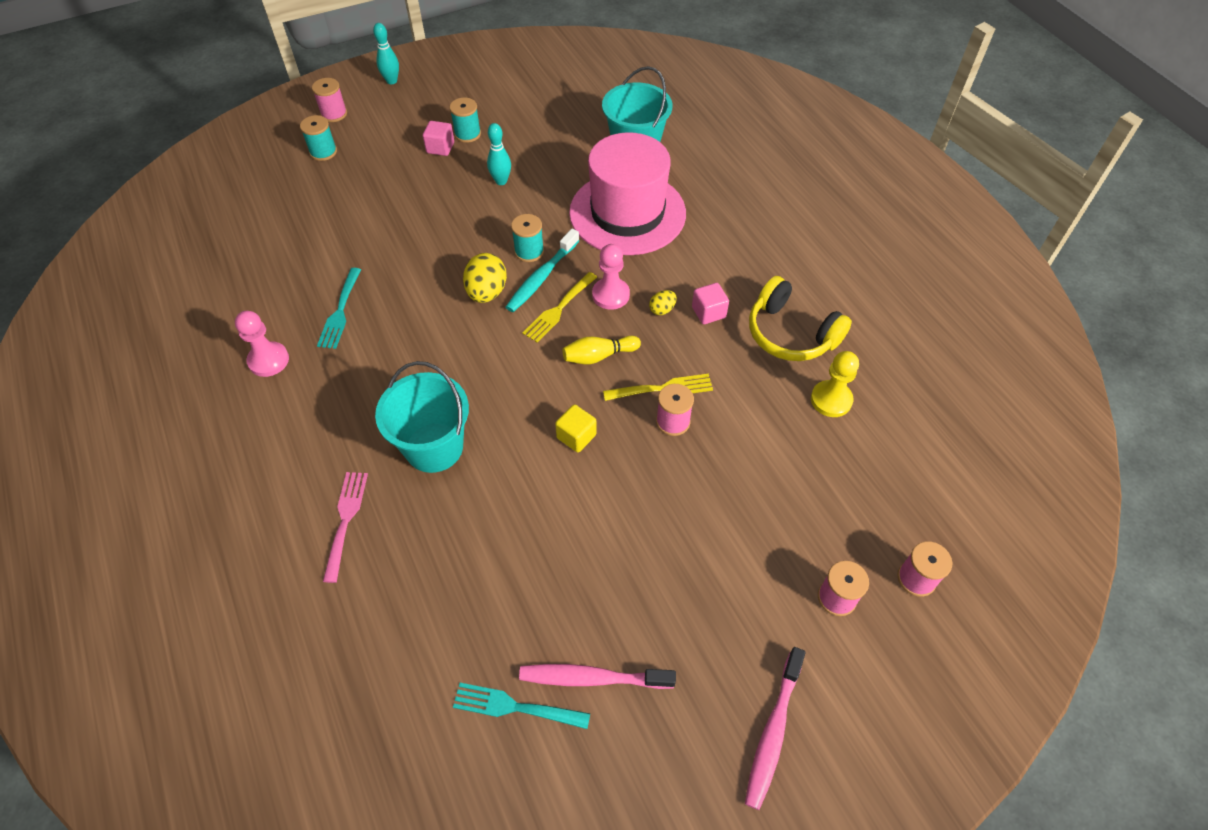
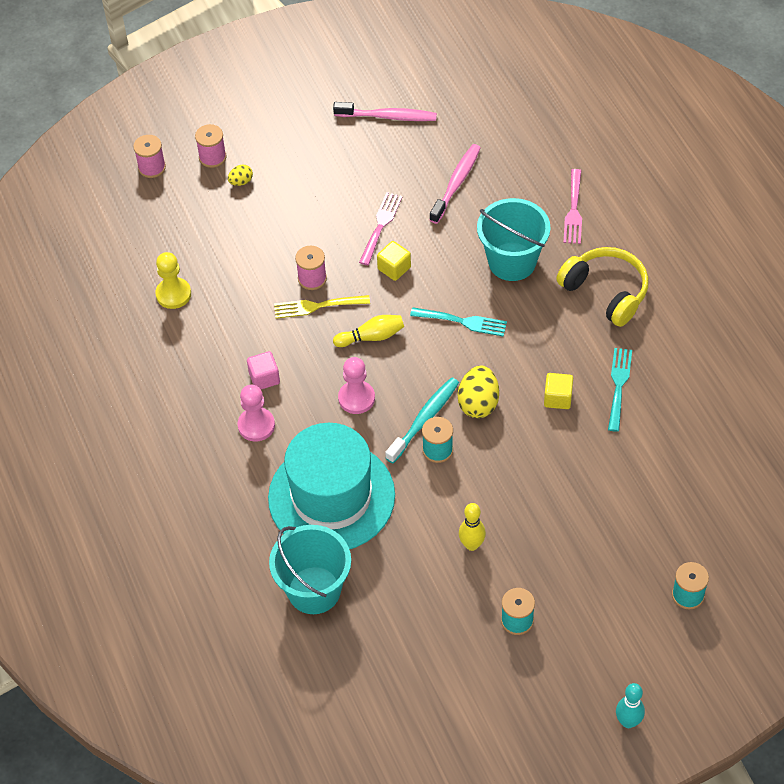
camera: 175 degrees left, 0 degrees up
(268, 360) = (673, 338): pink pawn -> pink pawn (256, 425)
(334, 114) = (690, 660): pink spool -> none
(405, 299) = (557, 398): none -> yellow cube
(440, 148) = (547, 598): pink cube -> none
(501, 181) = (472, 545): turquoise bowling pin -> yellow bowling pin
(515, 707) = (439, 103): turquoise fork -> turquoise fork (463, 321)
(558, 309) = (407, 383): yellow fork -> none
(595, 493) = (381, 225): none -> pink fork
(627, 213) = (331, 497): pink hat -> turquoise hat
(662, 310) = (308, 381): yellow egg -> yellow egg (241, 182)
(772, 732) = (275, 89): pink toothbrush -> pink toothbrush (456, 183)
(790, 334) = (192, 355): yellow headphones -> yellow headphones (606, 292)

